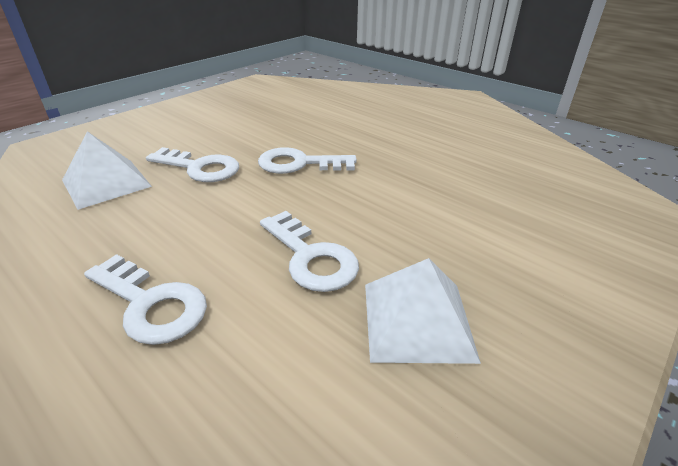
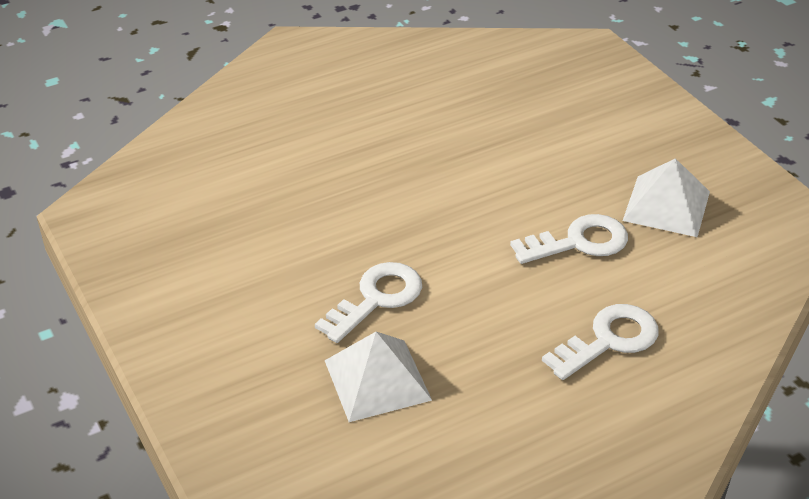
camera: 70 degrees left, 5 degrees up
(299, 164) = (405, 219): white key -> none

